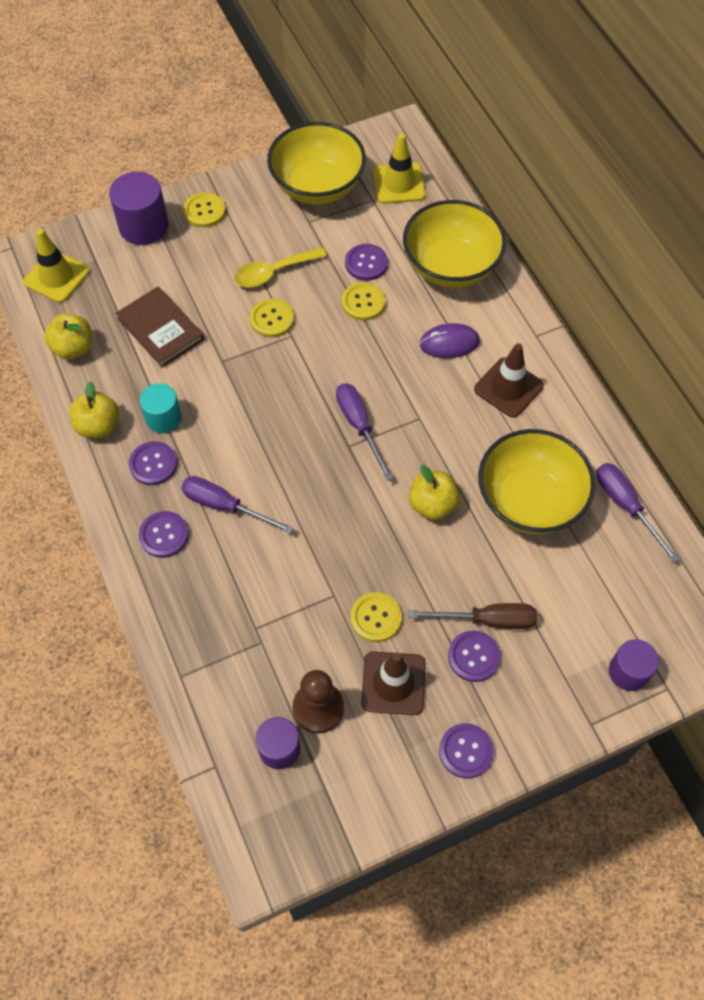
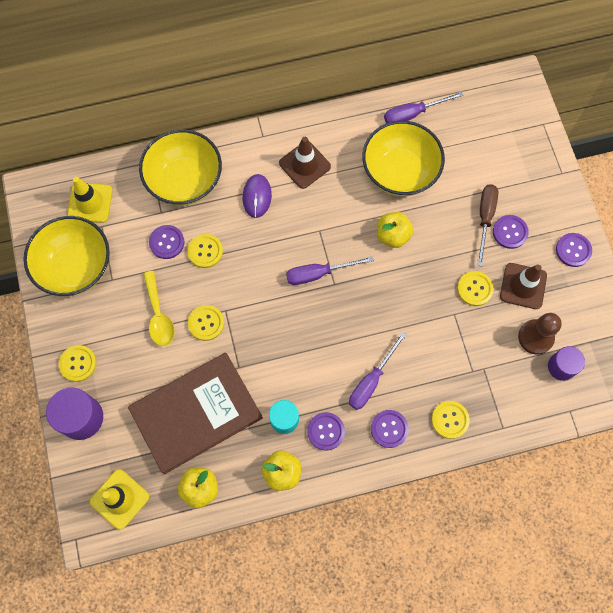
camera: 80 degrees left, 10 degrees up
(160, 329) = (196, 413): brown book -> brown book, size x1.70
(184, 606) = (450, 420): none -> yellow button
(628, 672) = (530, 143): purple cylinder -> none

